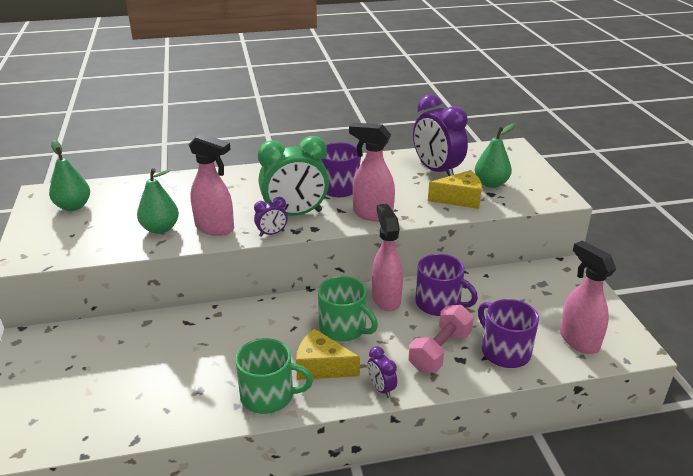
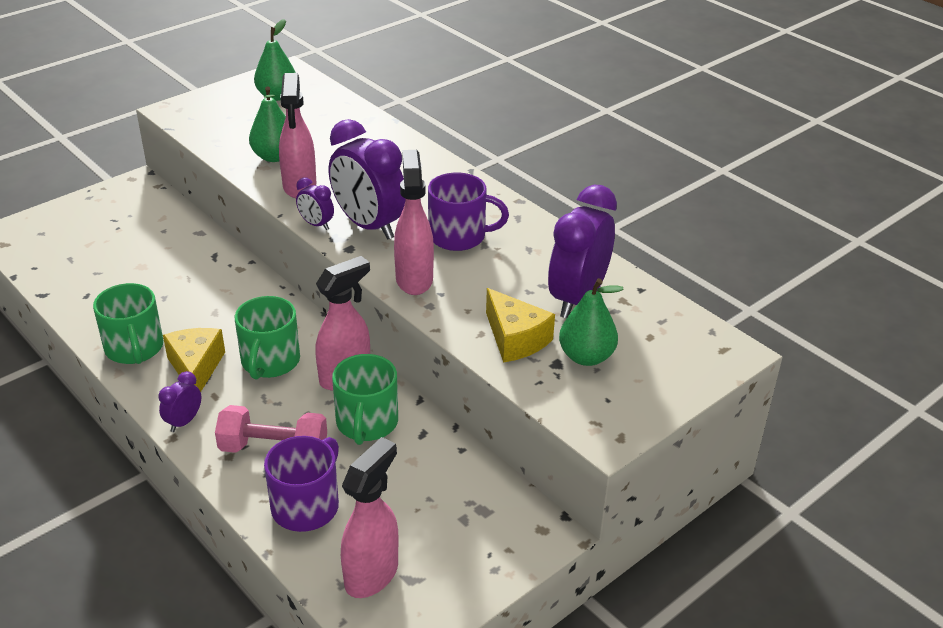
camera: 60 degrees right, 5 degrees up
(295, 214) = (369, 226): green clock -> purple clock
(439, 303) = (366, 423): purple mug -> green mug

